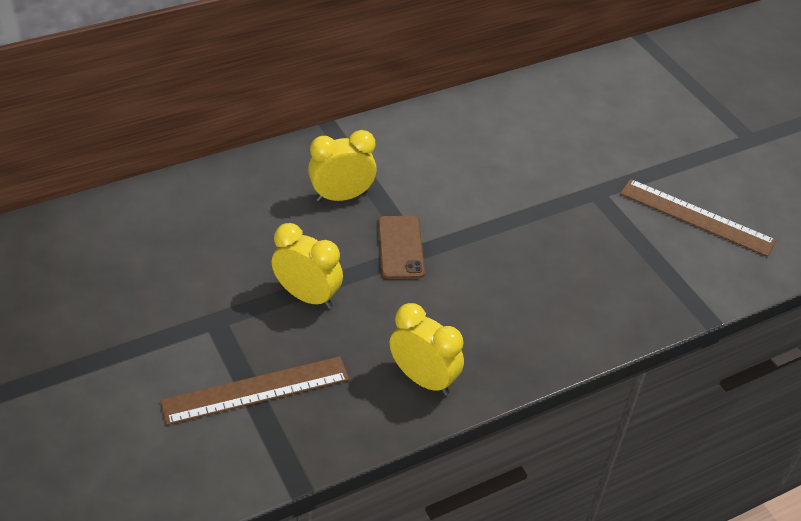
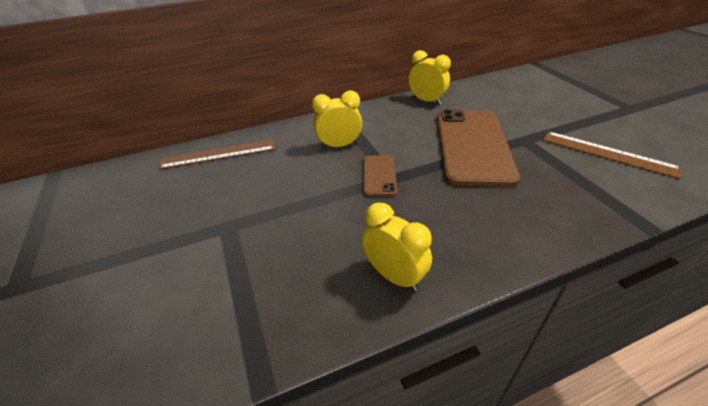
camera: 10 degrees right, 5 degrees down
(256, 390) = (244, 284): brown ruler -> brown ruler (218, 154)
(307, 296) = (304, 209): yellow clock -> yellow clock (427, 101)
(526, 201) = (473, 146): none -> brown phone

